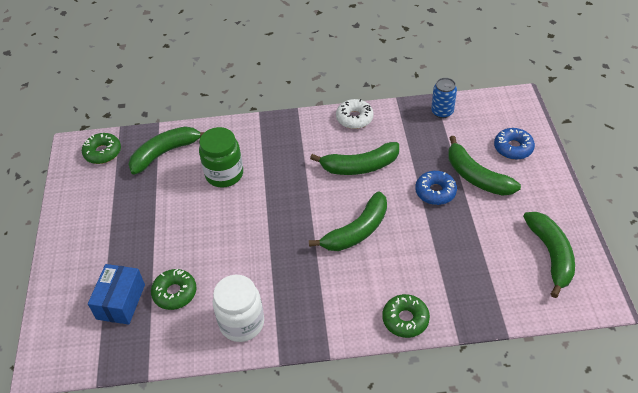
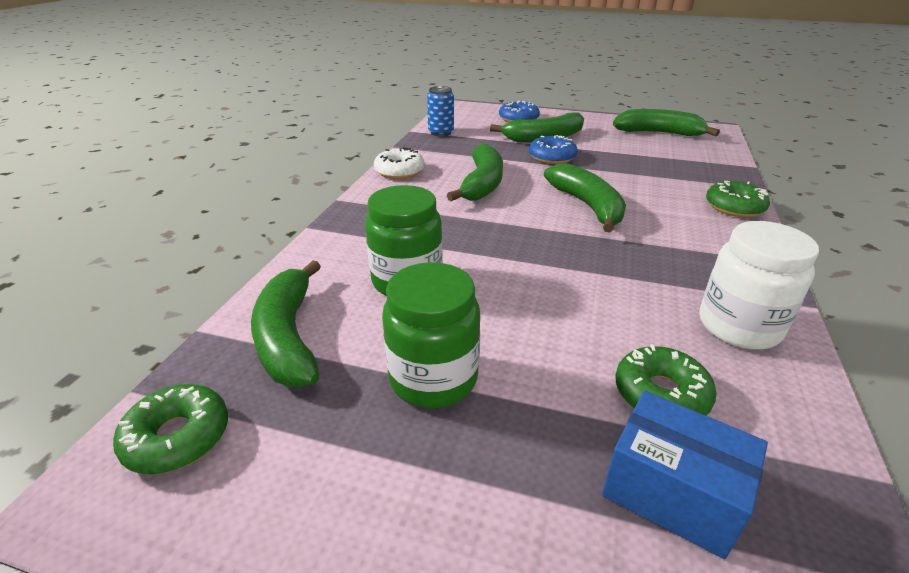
camera: 70 degrees left, 15 degrees down
(157, 211) = (433, 378): none -> green jar

